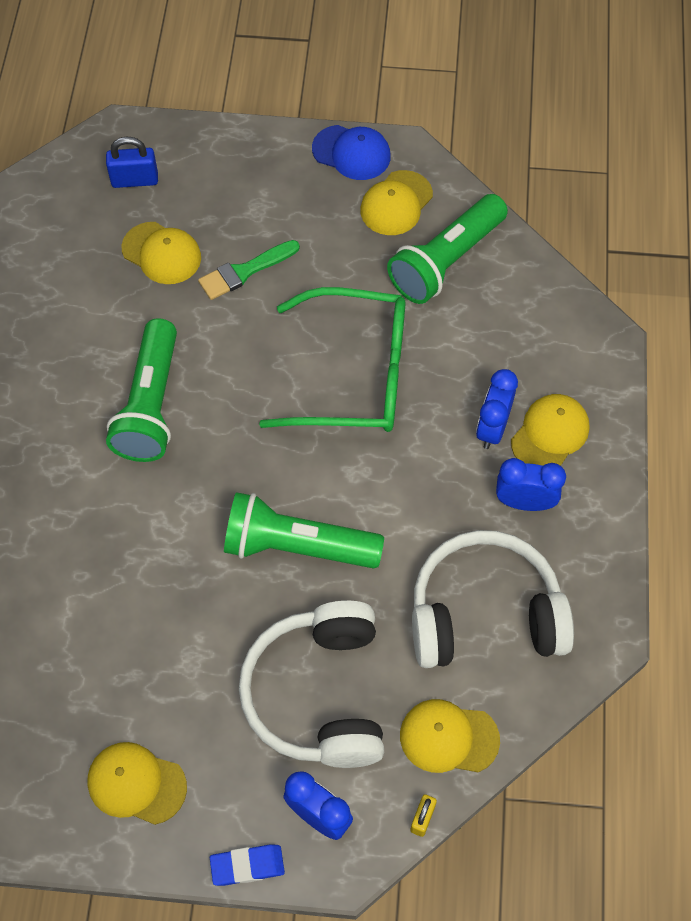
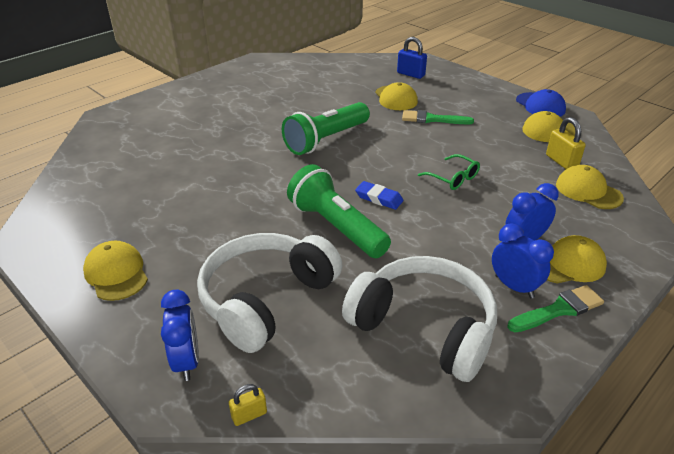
camera: 40 degrees right, 25 degrees down
(247, 866) = (113, 356): blue eraser -> blue eraser (379, 198)
(354, 375) = (453, 178): green glasses -> green glasses, size x0.44
(446, 261) = (561, 162): green flashlight -> yellow padlock
(448, 737) = (322, 379): yellow cap -> yellow cap (588, 191)
(579, 503) = (559, 310): none -> green brush

